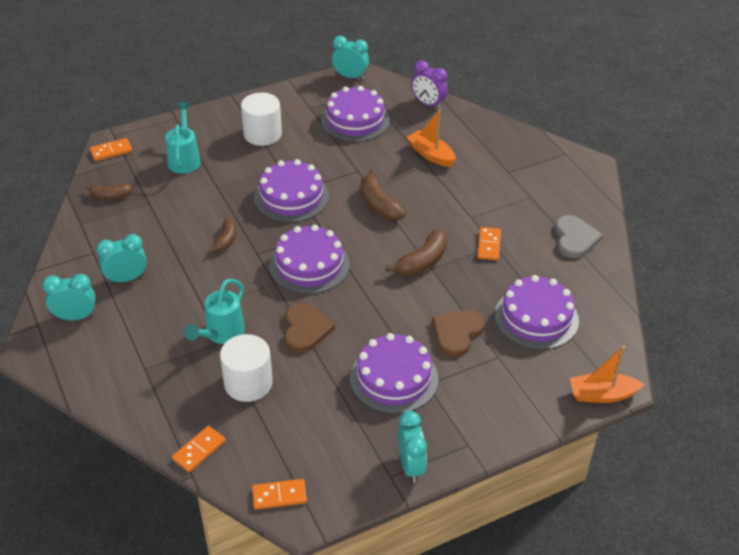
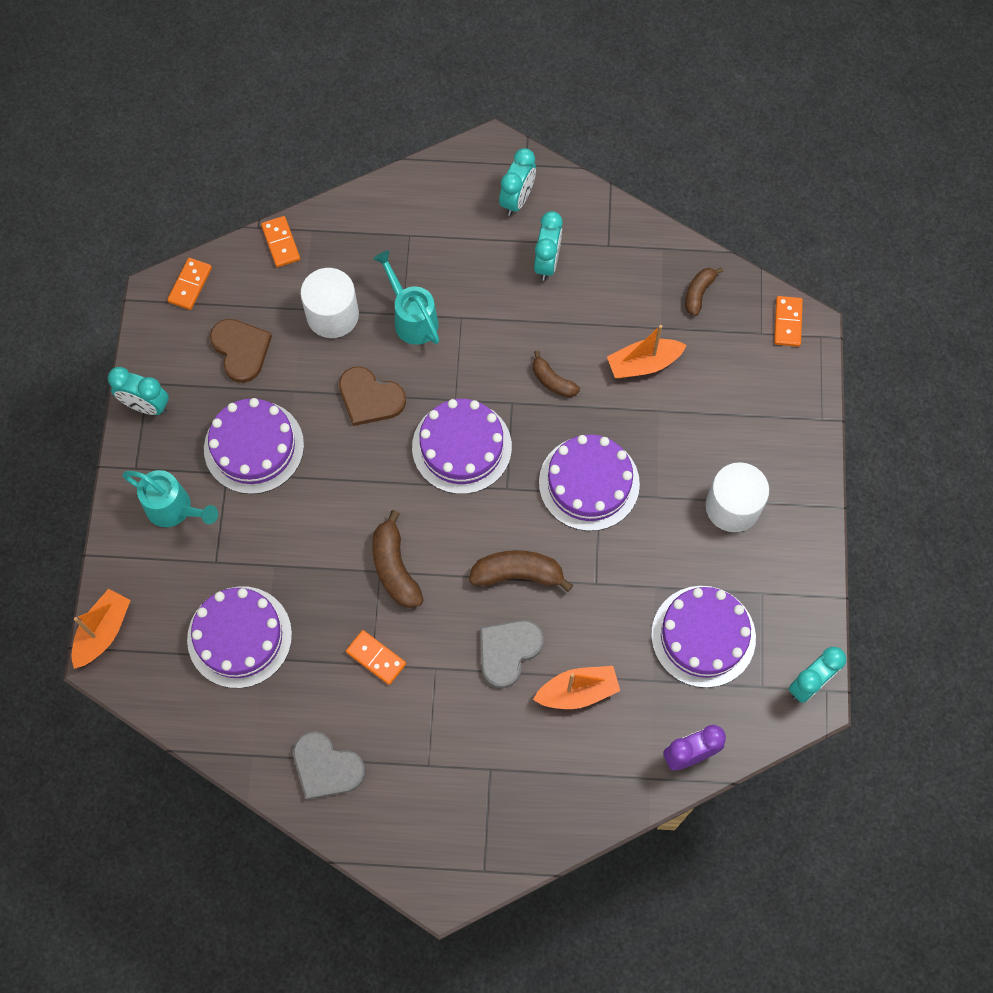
camera: 120 degrees right, 25 degrees up
(184, 159) = (728, 396): turquoise watering can -> turquoise watering can (174, 509)
(184, 202) = (643, 364): none -> orange boat
(432, 190) = (508, 651): none -> grey heart
(457, 333) = (271, 541): brown heart -> brown heart (241, 350)

